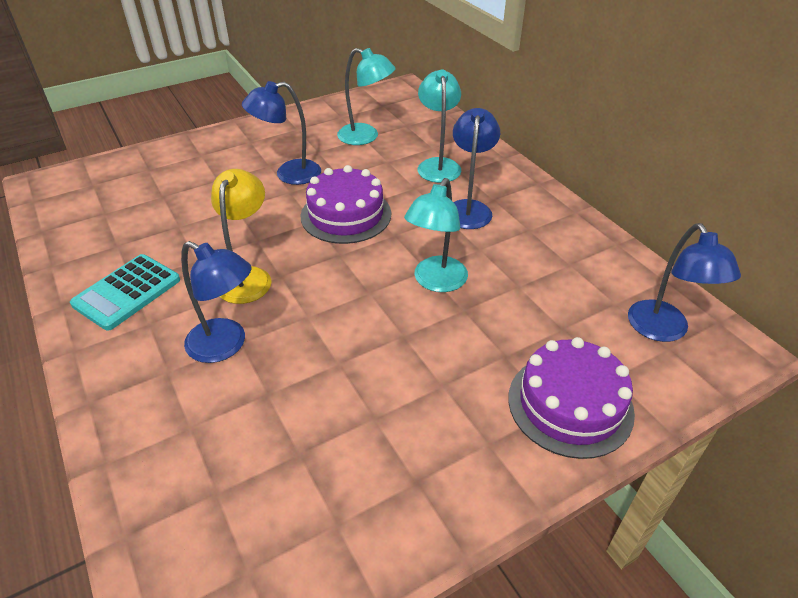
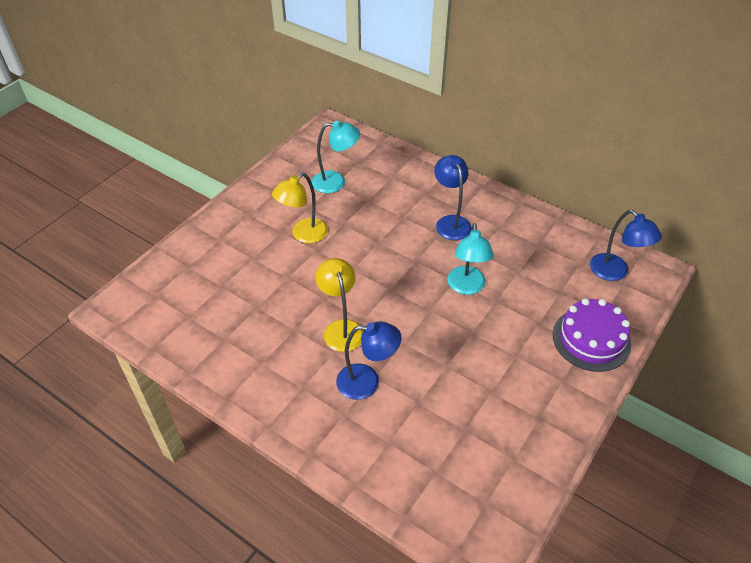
camera: 25 degrees left, 5 degrees up
(127, 292) = (266, 371): turquoise calculator -> none
(289, 174) = (303, 235): blue lamp -> yellow lamp
(346, 215) = (371, 256): purple cake -> none
(438, 165) = (406, 192): turquoise lamp -> none

